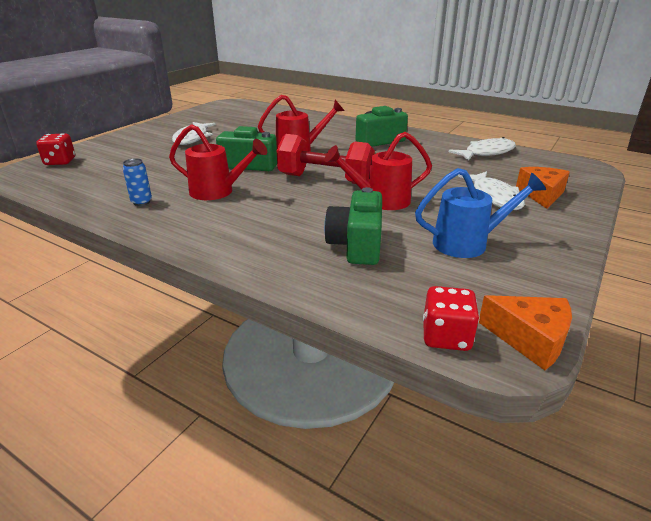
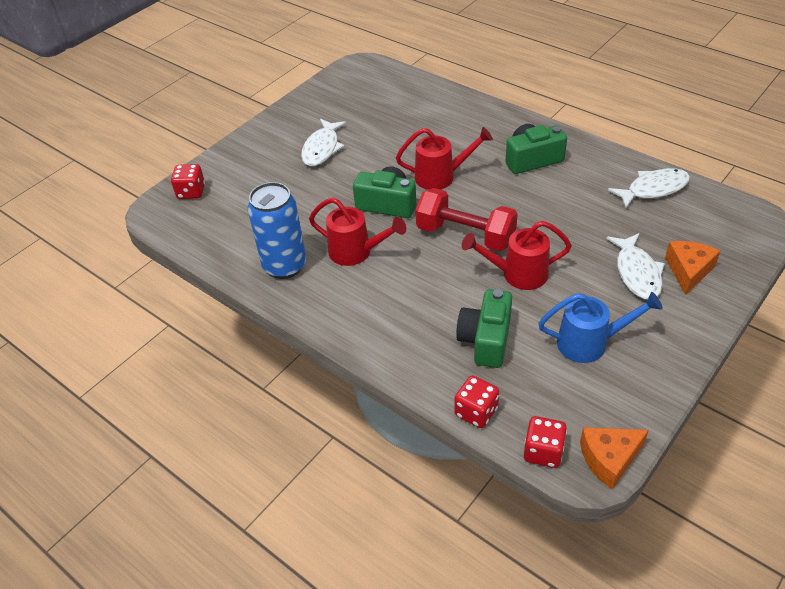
camera: 10 degrees right, 15 degrees up
(141, 202) = (285, 266): blue can -> blue can, size x2.25
(355, 303) = (476, 412): none -> red dice
(530, 339) = (609, 459): orange cheese -> orange cheese turned 120 degrees clockwise

